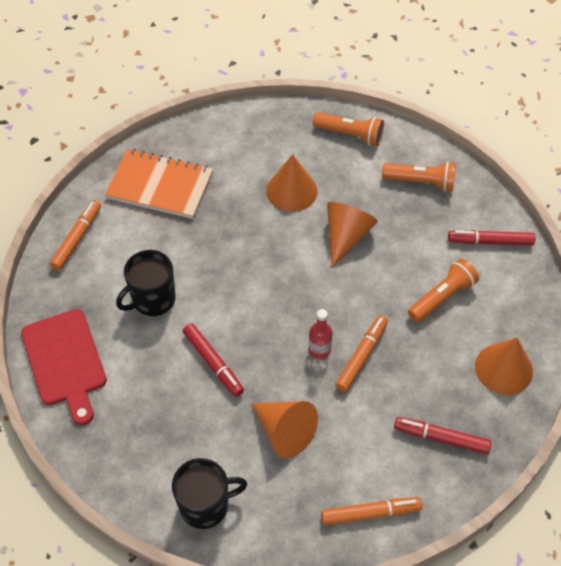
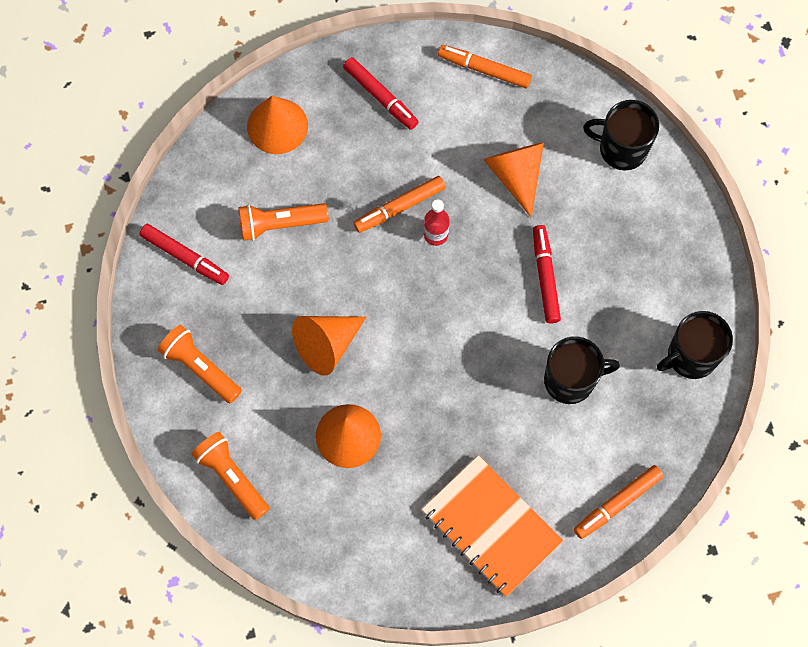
camera: 150 degrees left, 15 degrees up
(65, 361) = (690, 356): red cutting board -> black mug

